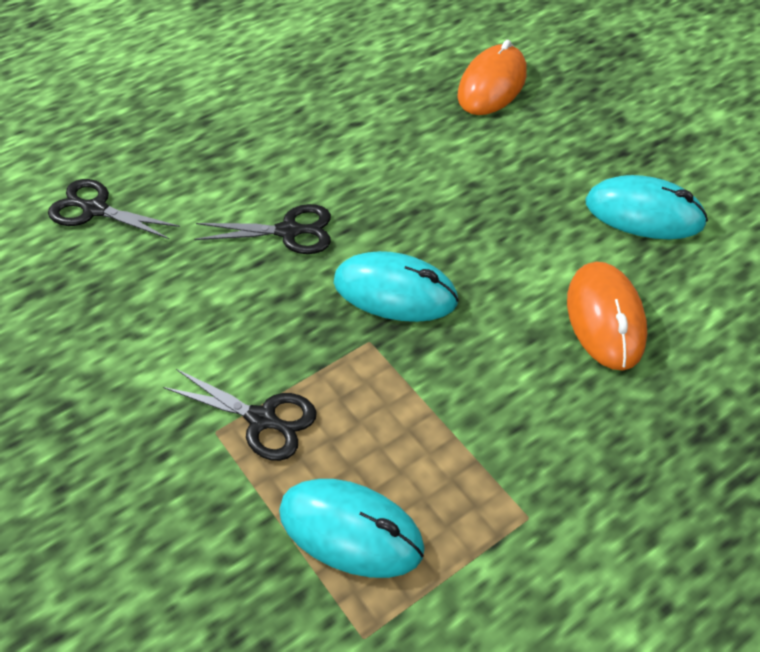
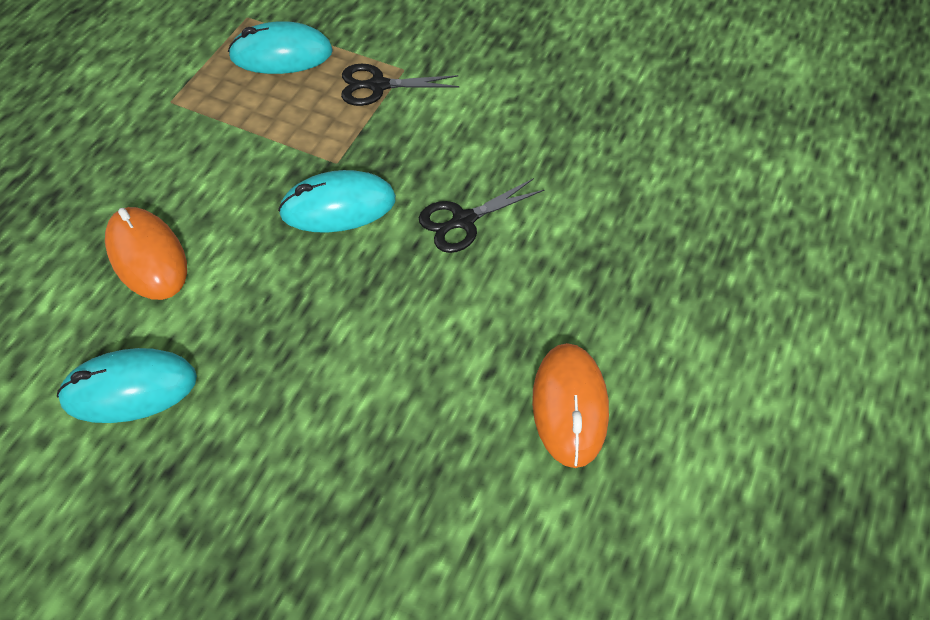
camera: 150 degrees right, 5 degrees up
(95, 209) = (639, 171): black scissors -> none
(492, 85) = (367, 511): orange mouse -> orange mouse (570, 406)

